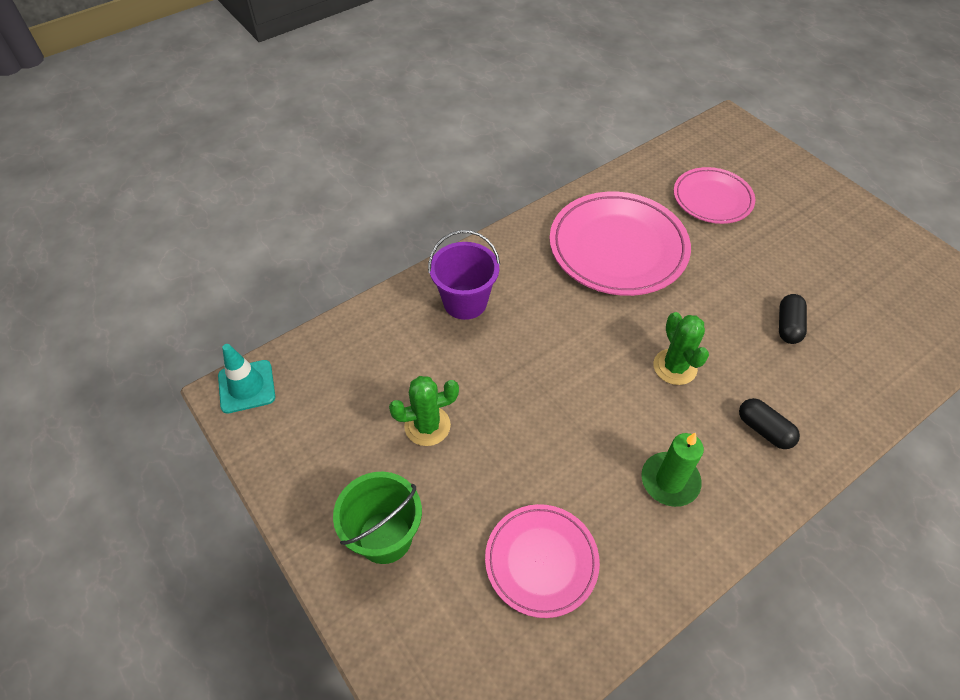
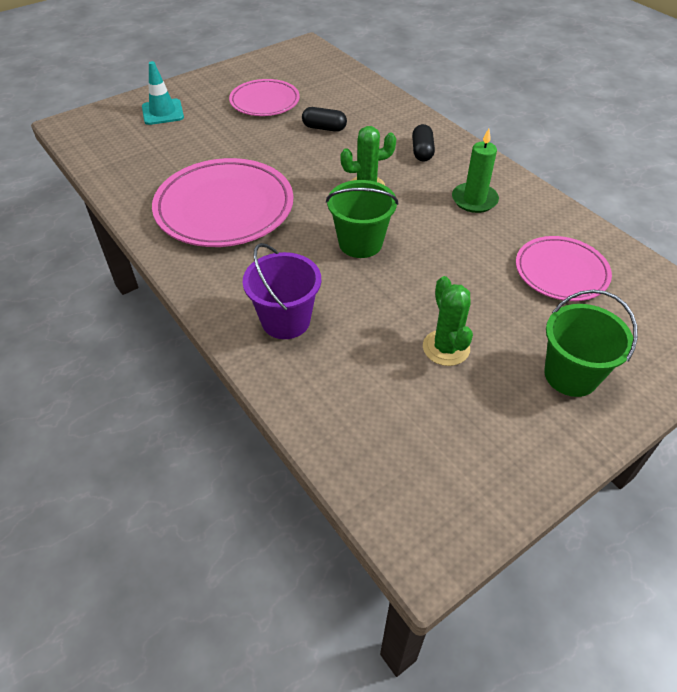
camera: 90 degrees left, 5 degrees down
(246, 386) = (413, 533): turquoise traffic cone -> turquoise traffic cone (163, 112)
(575, 359) = (360, 243): none -> green bucket
(712, 199) = (172, 147): pink plate -> pink plate (265, 101)
(764, 430) = (422, 151): black capsule -> black capsule turned 45 degrees counterclockwise

